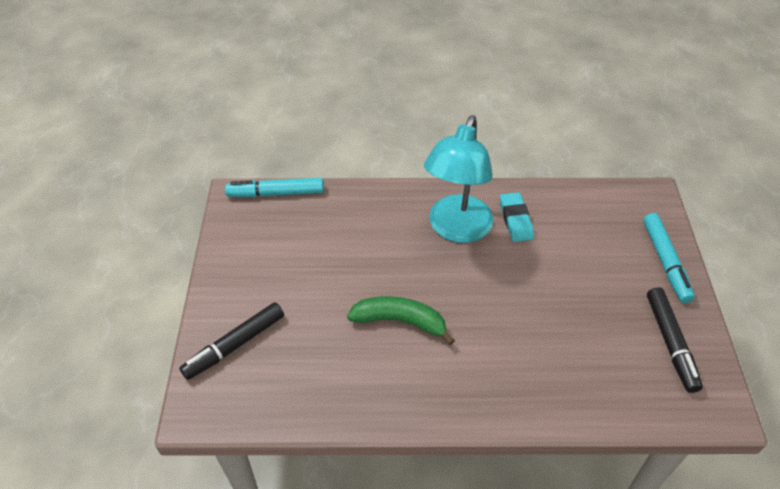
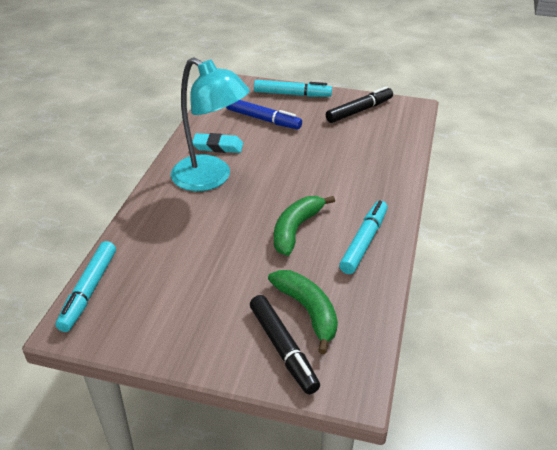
camera: 75 degrees left, 10 degrees down
(284, 355) = (308, 311): none -> green banana
(400, 389) = (364, 242): none -> turquoise marker
(591, 246) = (263, 119): none -> blue marker
(670, 343) = (359, 111): black marker -> black marker turned 45 degrees counterclockwise

